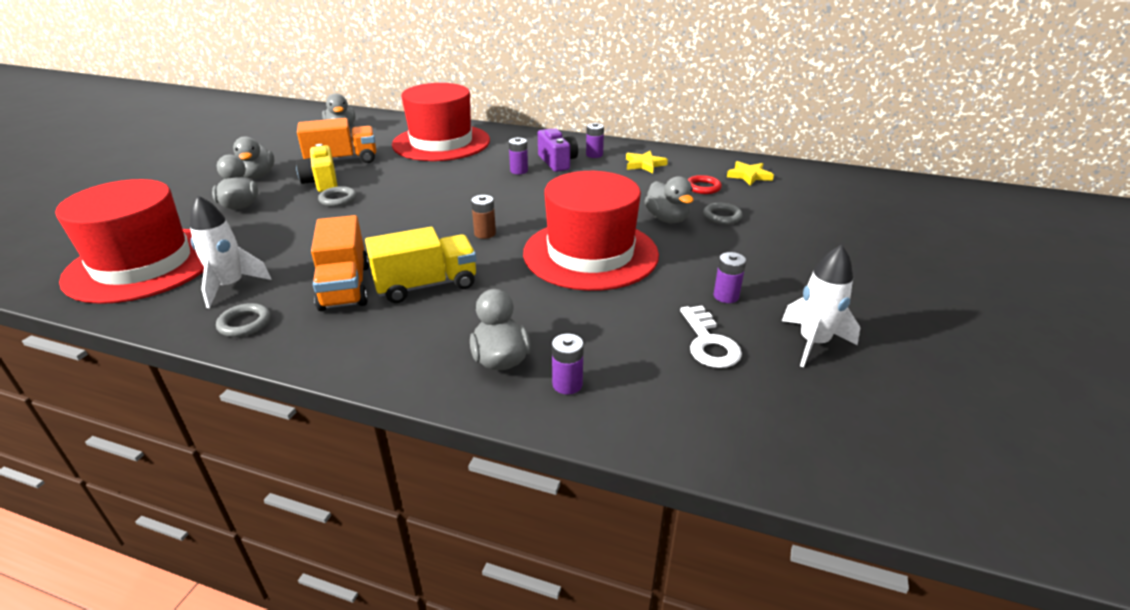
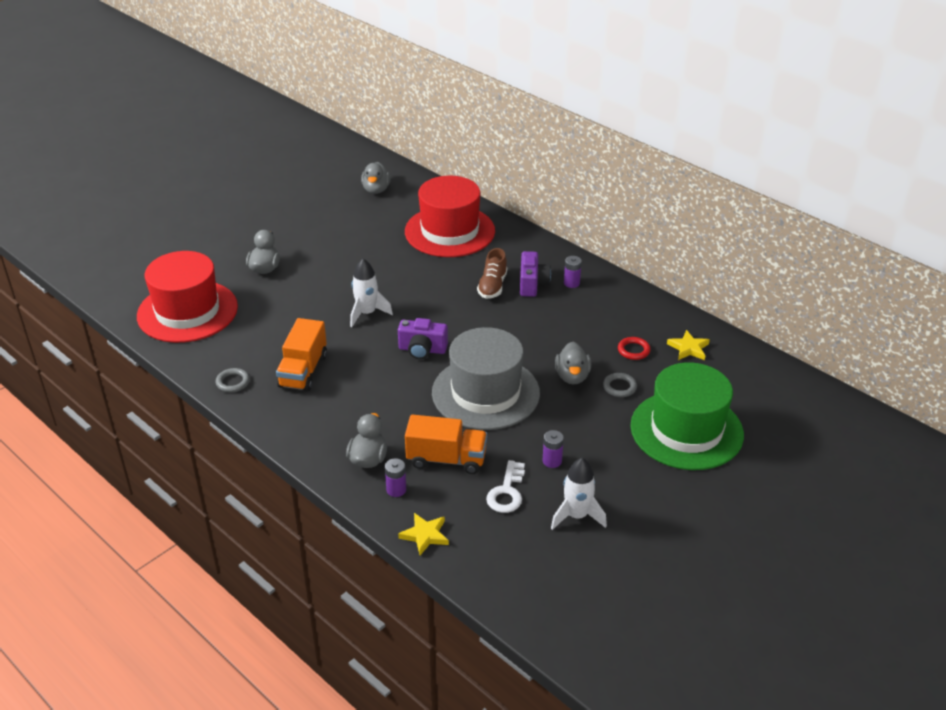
camera: 25 degrees right, 5 degrees up
(231, 286) = (234, 348): white rocket -> white rocket (367, 313)
(258, 176) = (288, 236): grey duck -> none
(322, 182) = (332, 258): yellow camera -> none
(338, 199) = (335, 281): grey ring -> none
(342, 160) = (358, 234): orange truck -> orange truck (446, 459)
(426, 285) = (355, 386): yellow truck -> none
(485, 233) = (422, 350): brown battery -> purple camera
(519, 171) = (492, 286): purple battery -> brown shoe
(590, 253) = (485, 393): red hat -> grey hat
(644, 164) = (606, 308): yellow star -> yellow star (425, 535)
(823, 234) = (686, 430): none -> green hat

